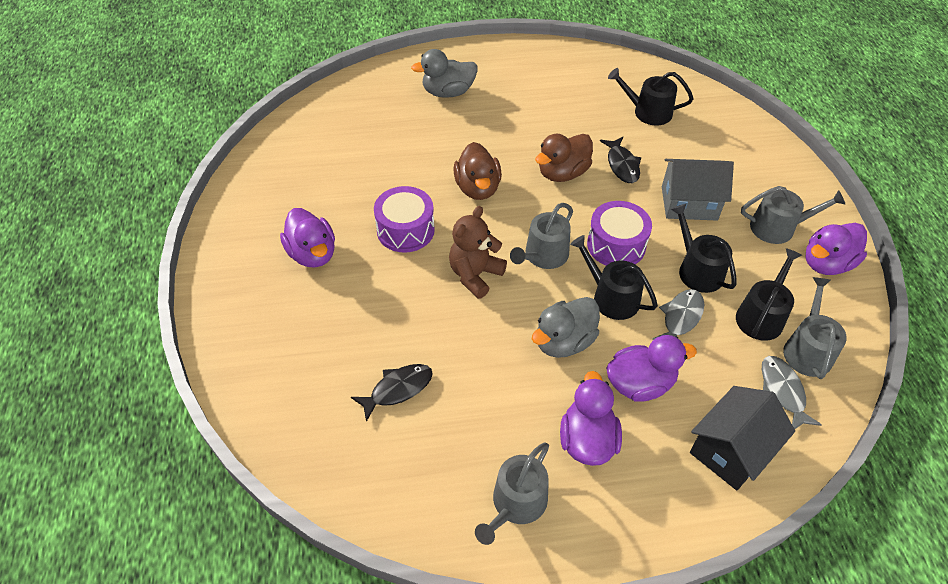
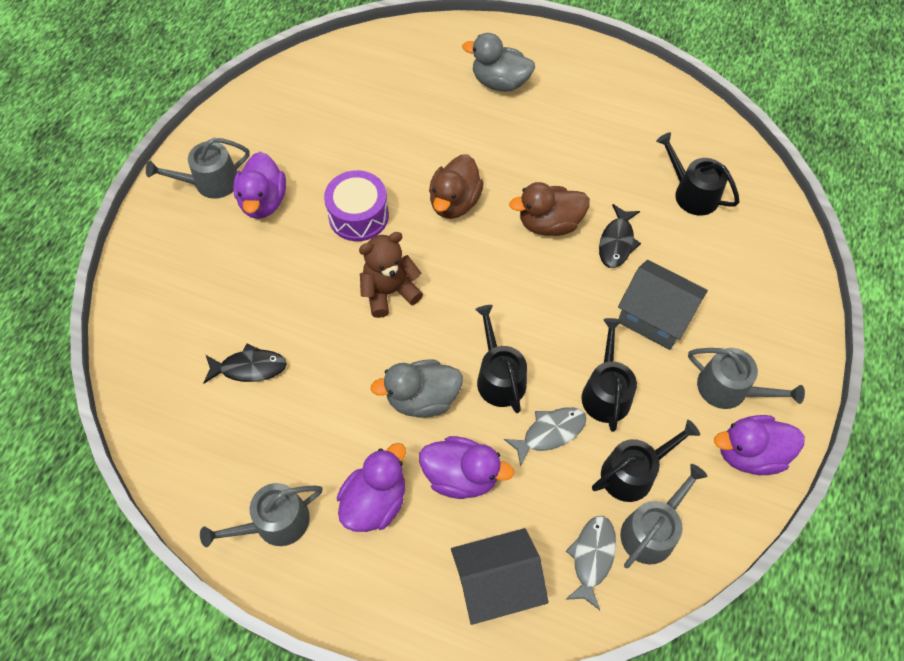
camera: 30 degrees right, 10 degrees up
(543, 256) = (466, 303): grey watering can -> grey watering can (210, 182)
(616, 245) = (544, 326): purple drum -> none

